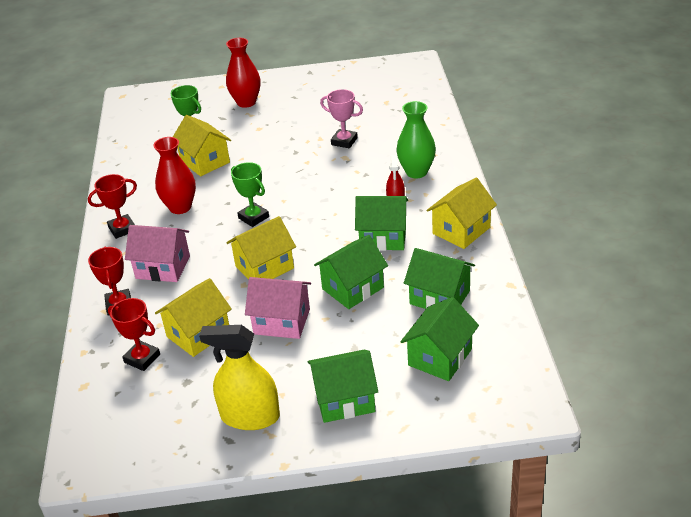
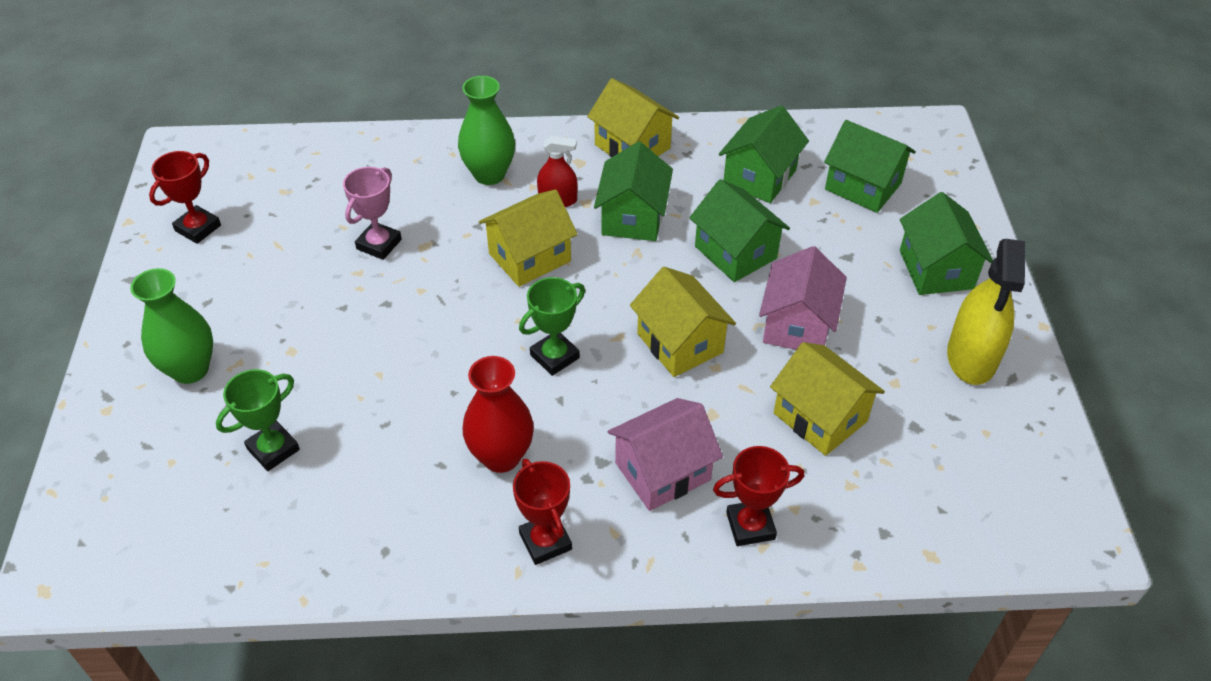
camera: 90 degrees left, 10 degrees up
(142, 358) = (871, 483): red trophy -> red trophy (198, 228)
(163, 267) = (662, 471): pink house -> pink house turned 45 degrees clockwise
(205, 161) = (369, 426): yellow house -> yellow house (530, 257)
(246, 102) = (190, 369): red vase -> green vase

